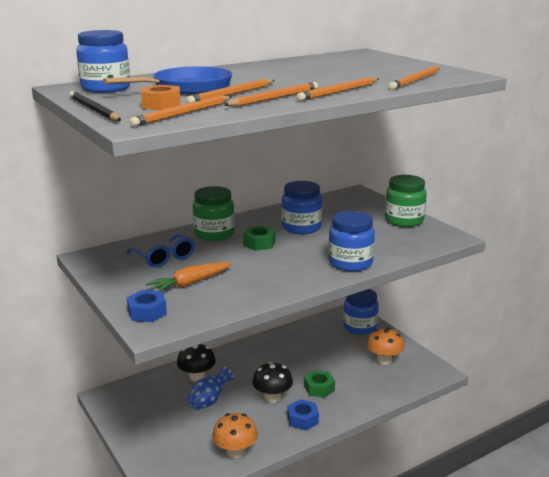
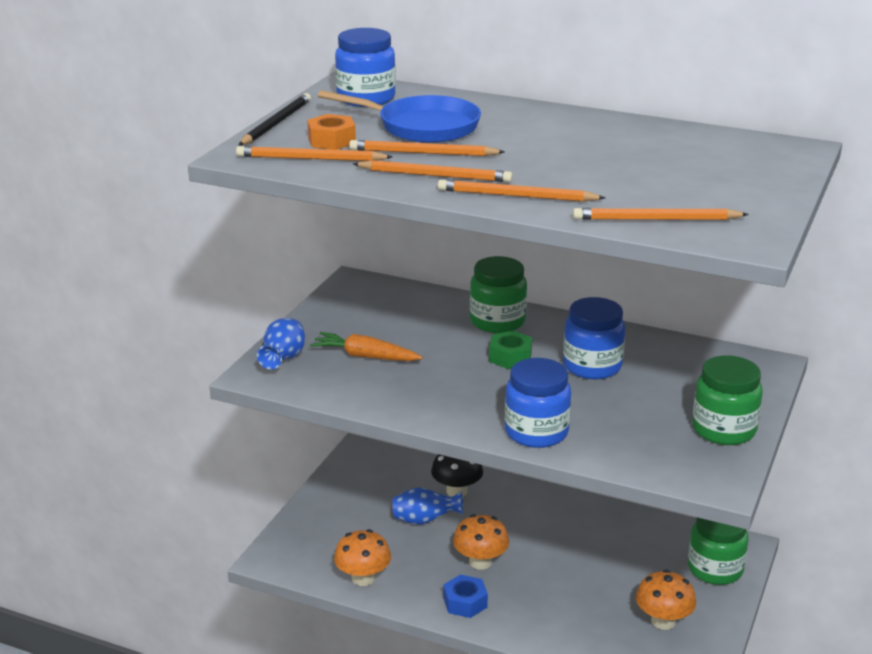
camera: 55 degrees right, 5 degrees up
(147, 312) = (283, 359): blue nut -> blue vase
(164, 257) = (403, 319): blue glasses -> none
(272, 397) = (480, 562): black mushroom -> orange mushroom
(319, 388) = (537, 590): green nut -> none
(360, 327) = (715, 569): blue jar -> green jar

